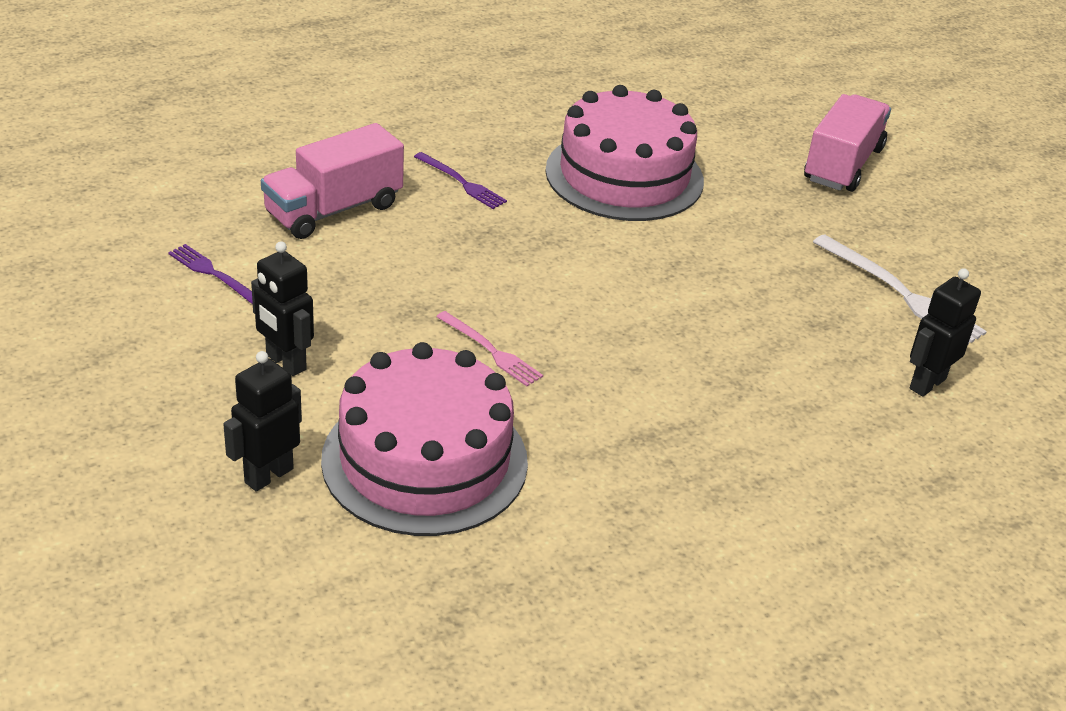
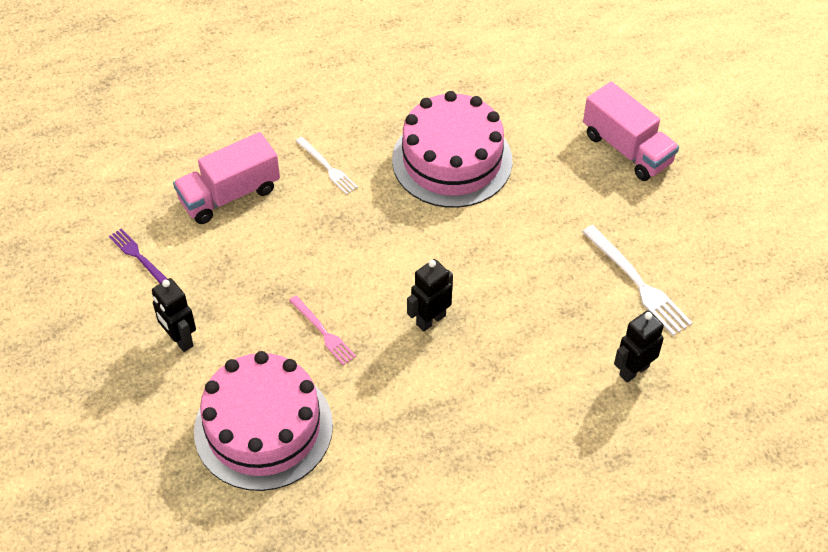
camera: 10 degrees right, 15 degrees up
(268, 475) = (159, 436): black robot -> black robot (430, 320)
(461, 182) = (327, 167): purple fork -> white fork
(843, 165) = (627, 149): pink truck -> pink truck turned 105 degrees clockwise

